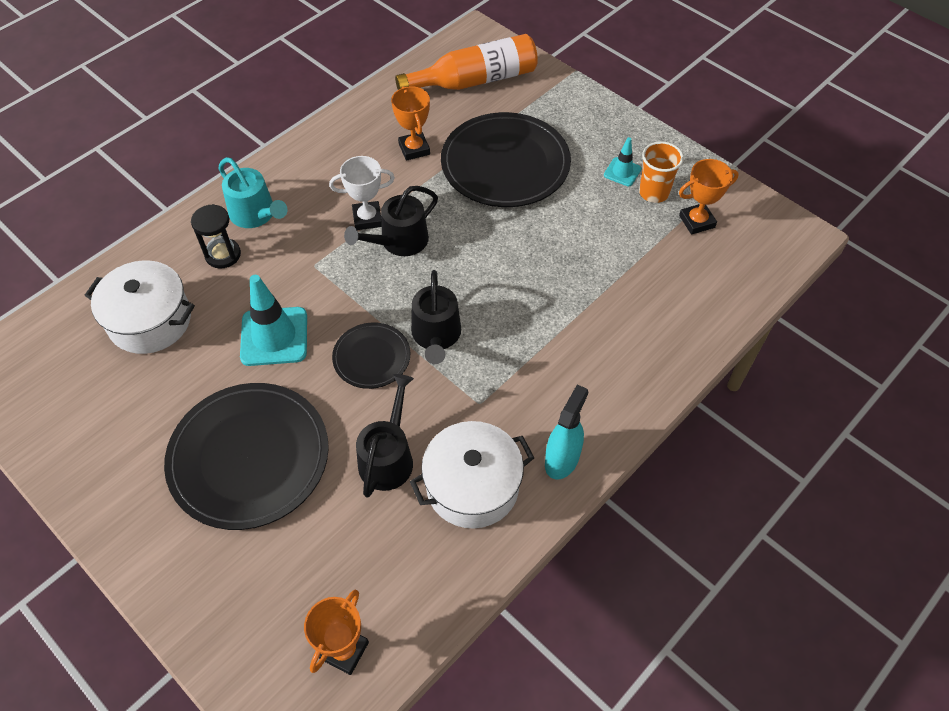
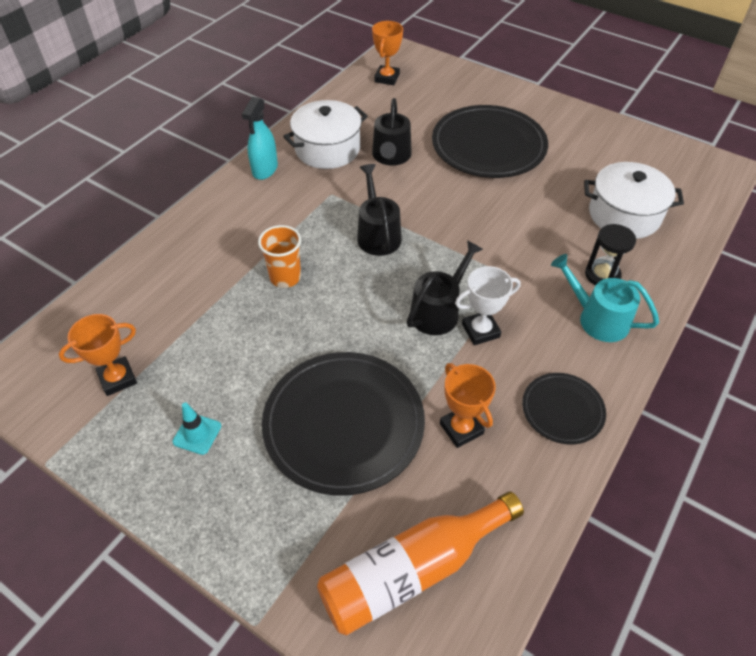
camera: 170 degrees right, 5 degrees down
(274, 336) = (514, 217): turquoise traffic cone -> none
(371, 357) = (426, 212): black plate -> black plate (562, 410)
(654, 192) = (161, 409): orange cup -> orange cup (285, 277)

